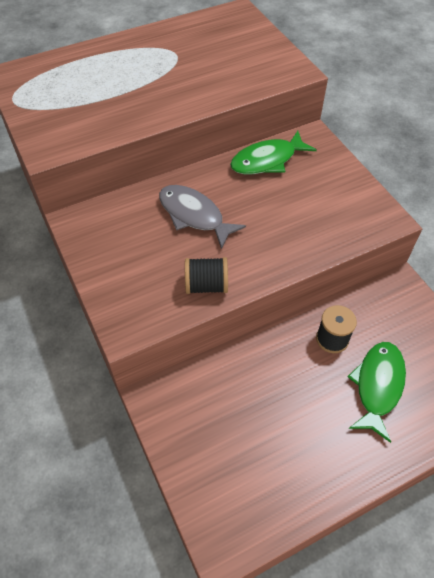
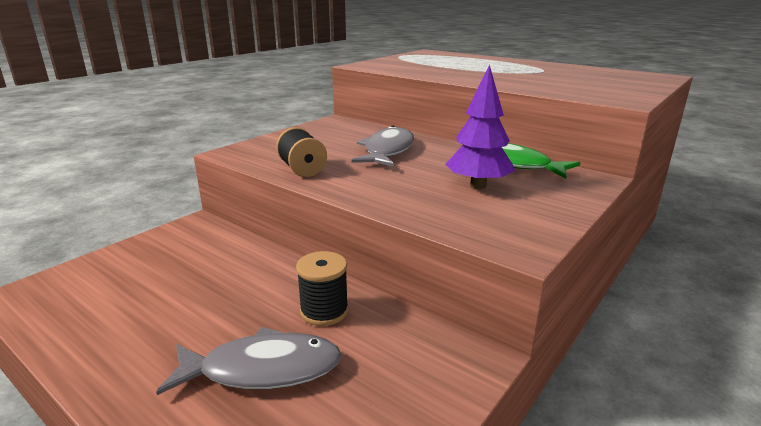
camera: 65 degrees right, 30 degrees down
(296, 196) = (478, 186): none -> purple tree
(378, 386) = (263, 369): green fish -> grey fish

